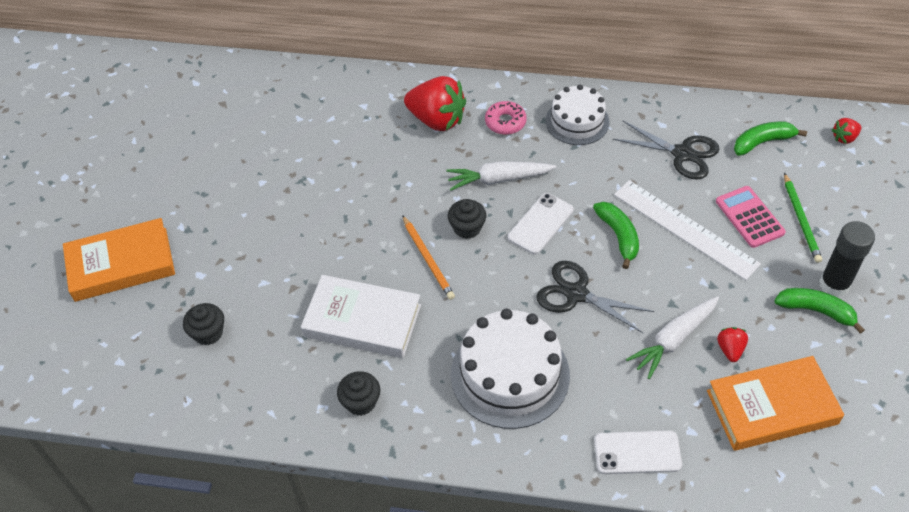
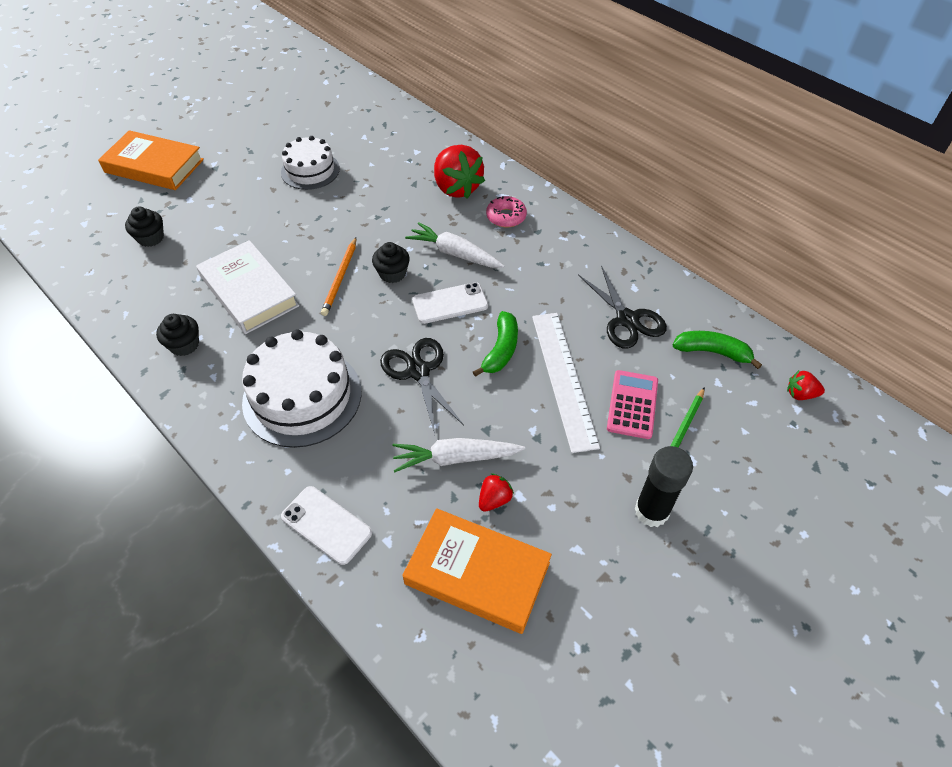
camera: 35 degrees right, 0 degrees up
(577, 121) = (564, 246): white cake -> white cake (310, 170)
(816, 311) = (609, 522): green banana -> none

